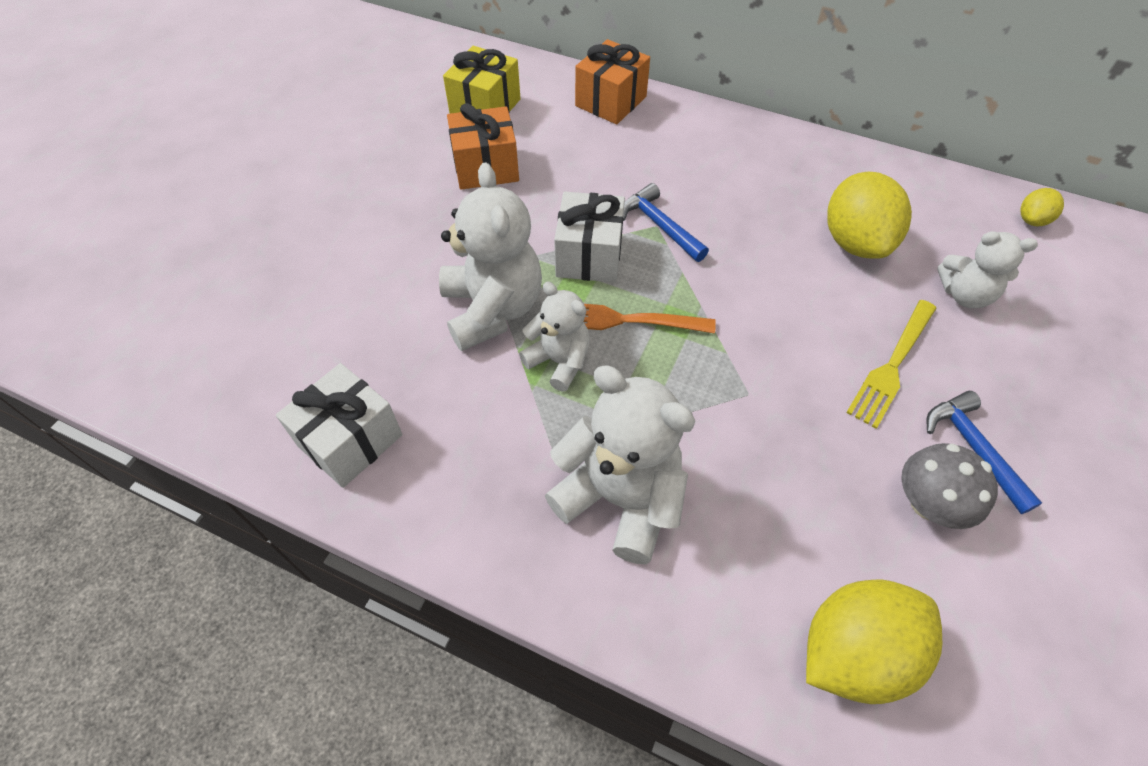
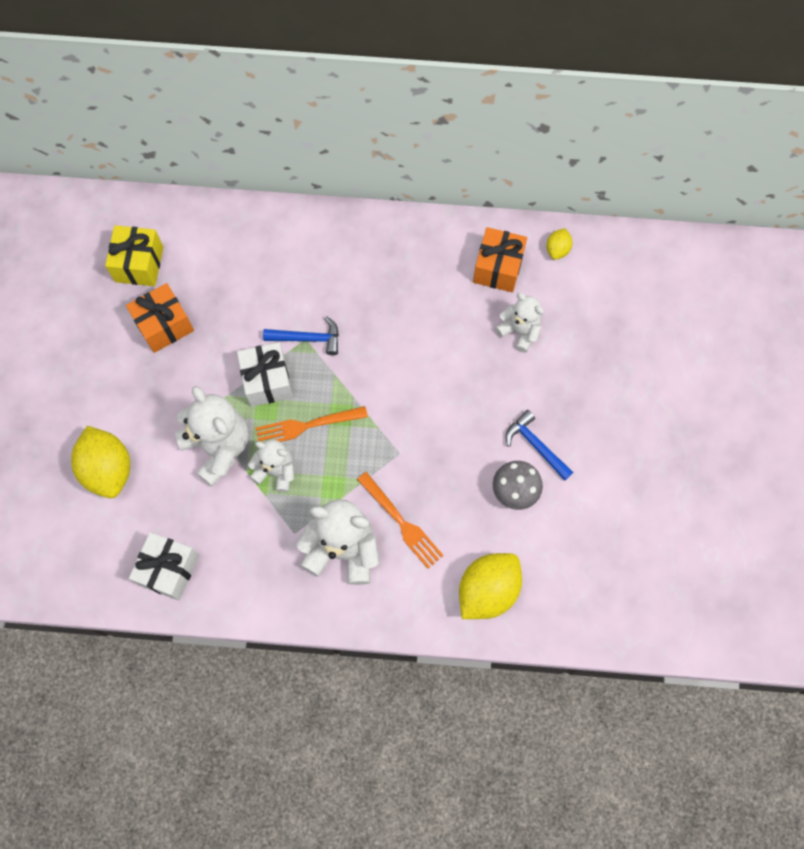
camera: 20 degrees left, 15 degrees up
(611, 101) = (235, 226): orange gift -> orange gift (498, 268)
(659, 226) = (307, 338): blue hammer -> blue hammer turned 150 degrees clockwise
(726, 490) = (401, 522): none -> orange fork
(855, 242) = (443, 309): yellow lemon -> yellow lemon (108, 469)
(892, 365) = (482, 402): yellow fork -> none
(964, 295) = (519, 331): white teddy bear -> white teddy bear turned 135 degrees counterclockwise

